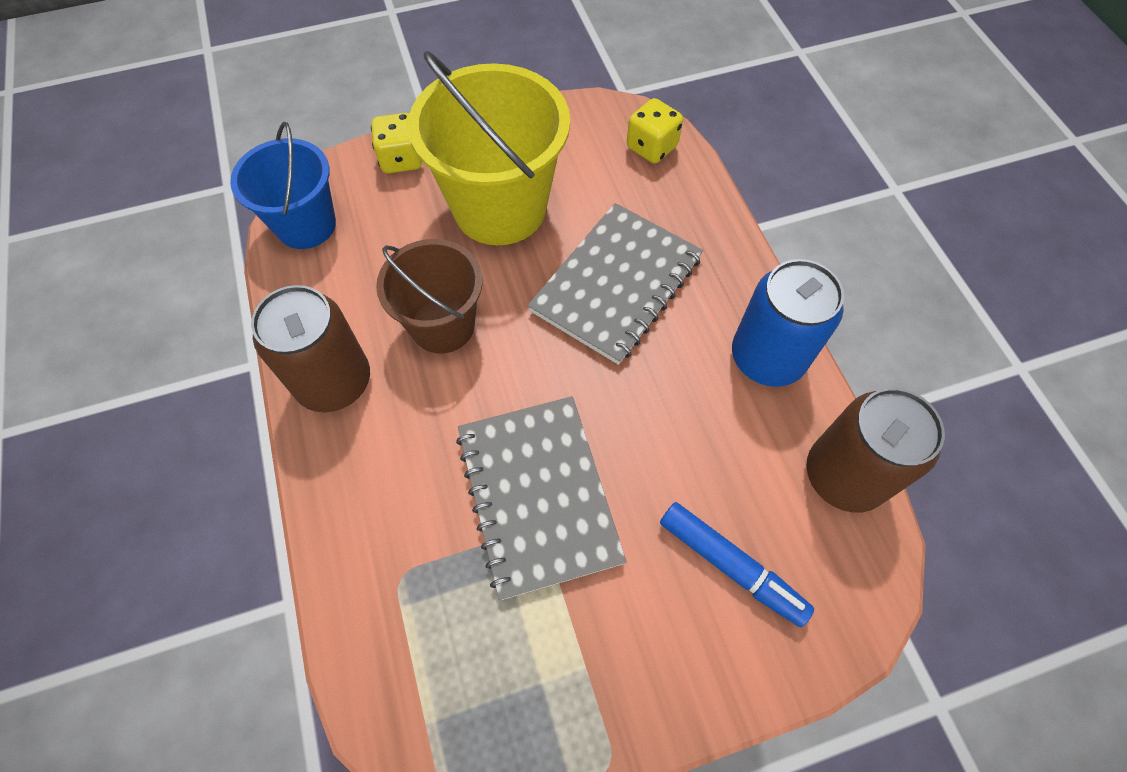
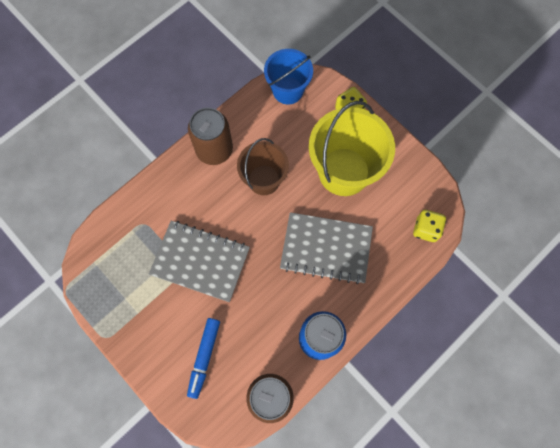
camera: 65 degrees right, 10 degrees up
(538, 495) = (200, 261): grey notebook -> grey notebook turned 60 degrees clockwise

